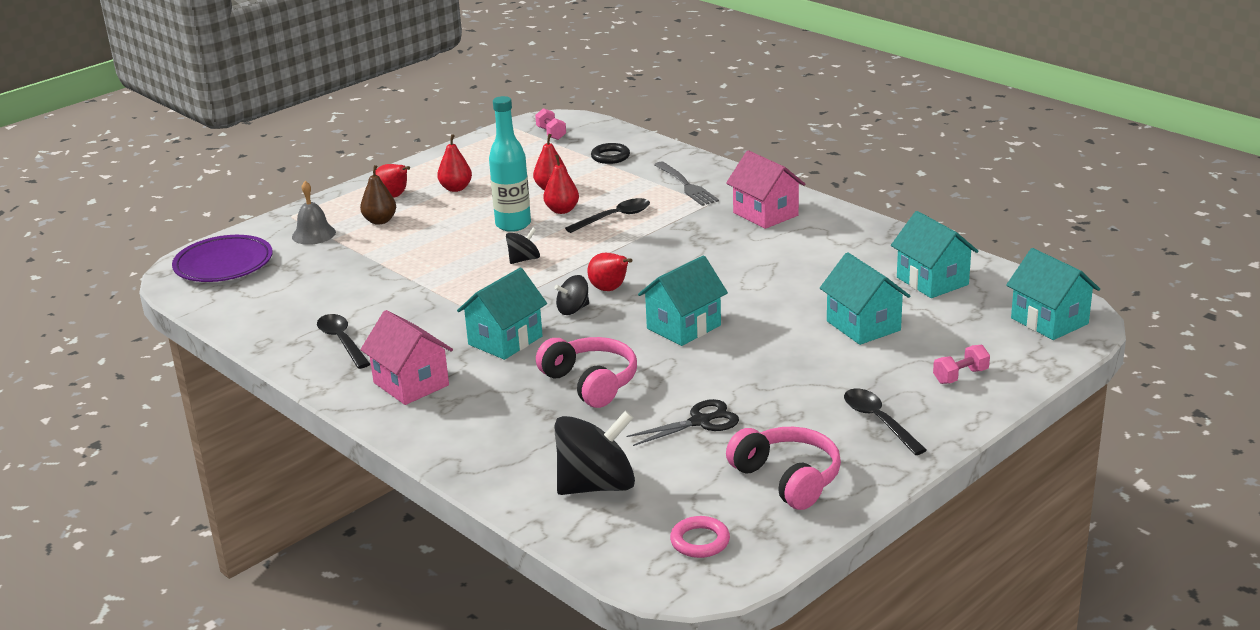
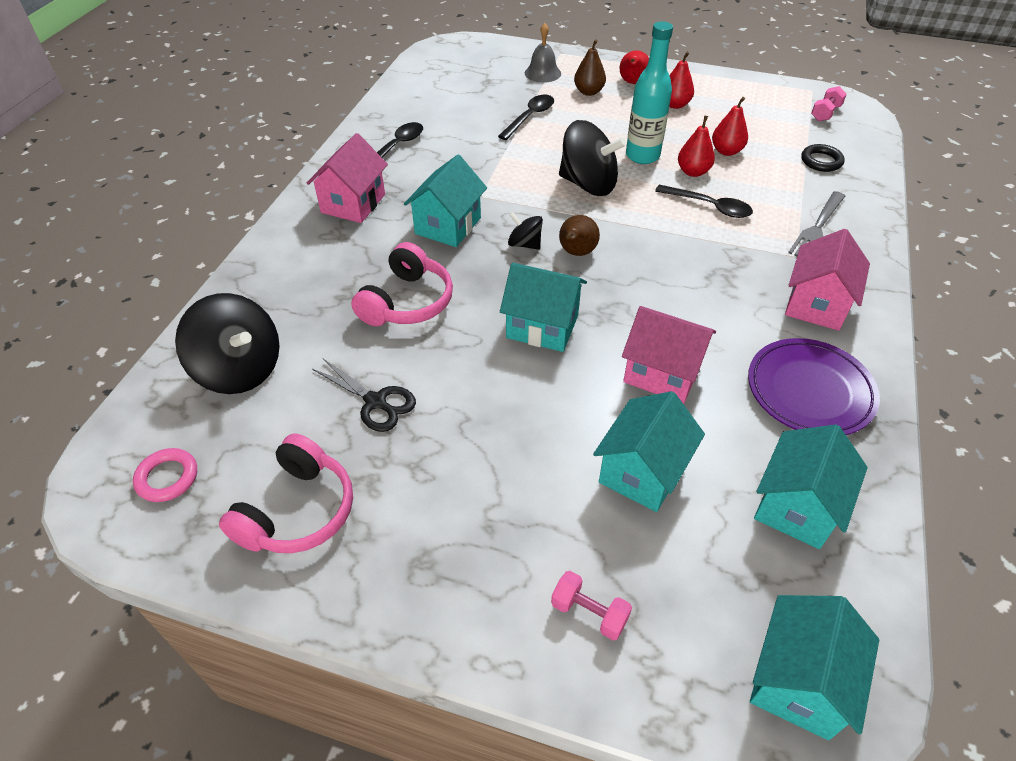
camera: 60 degrees right, 20 degrees up
(223, 264) = (470, 57): purple plate -> purple plate (809, 391)
(505, 340) = (448, 226): turquoise house -> turquoise house turned 75 degrees counterclockwise
(524, 259) = (588, 184): black spinning top -> black spinning top, size x1.96
(610, 289) = (576, 253): red pear -> brown pear
(779, 292) = (662, 373): none -> pink house
(878, 421) = (445, 557): black spoon -> black spoon (530, 117)

